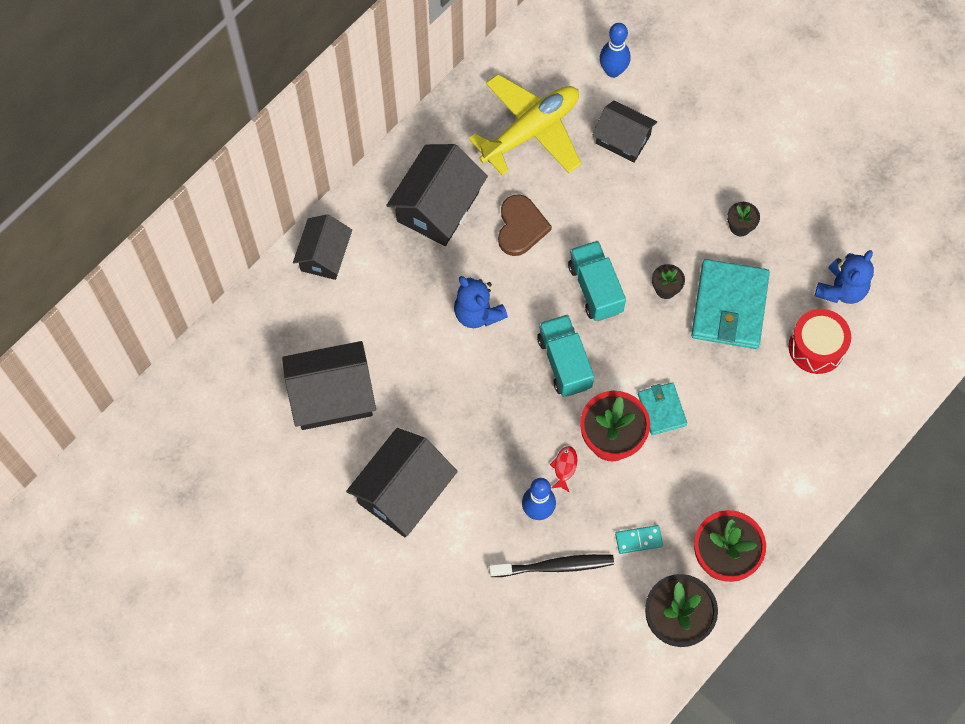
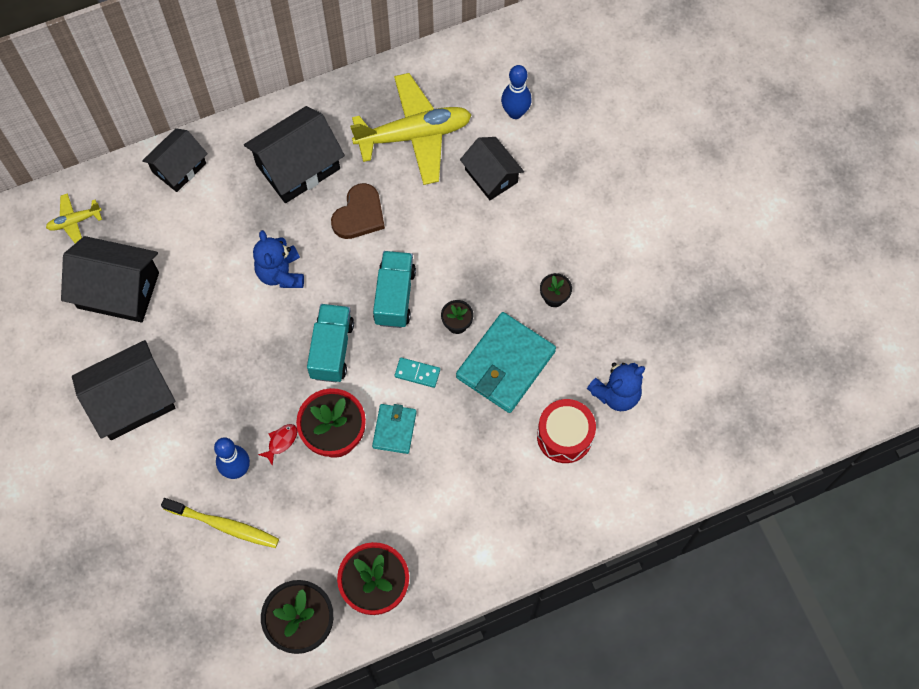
camera: 25 degrees right, 0 degrees up
(252, 349) = (74, 221): none -> yellow plane
(554, 566) = (224, 525): black toothbrush -> yellow toothbrush
(638, 540) = (310, 536): turquoise domino -> turquoise domino (417, 373)

